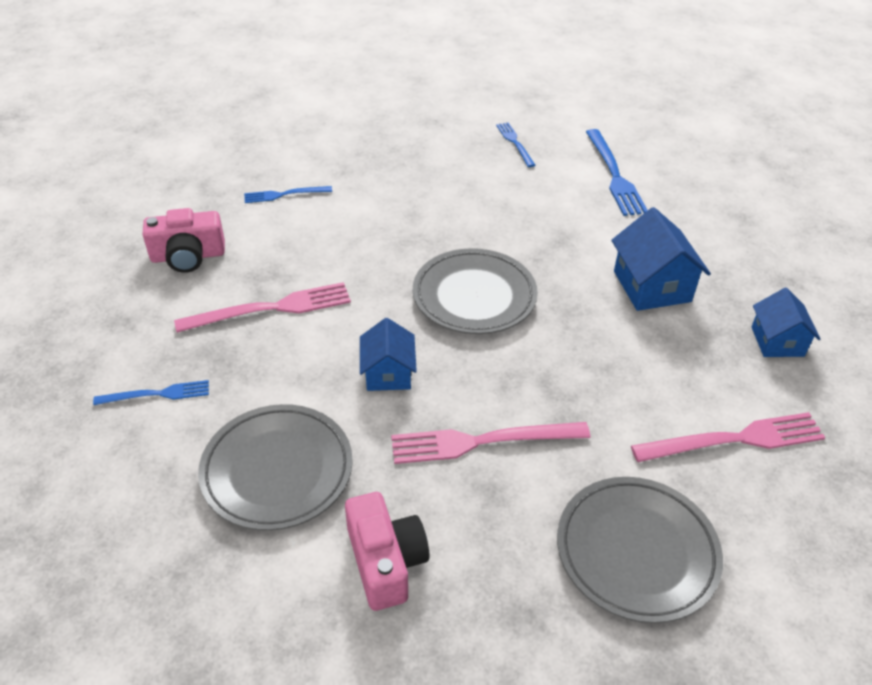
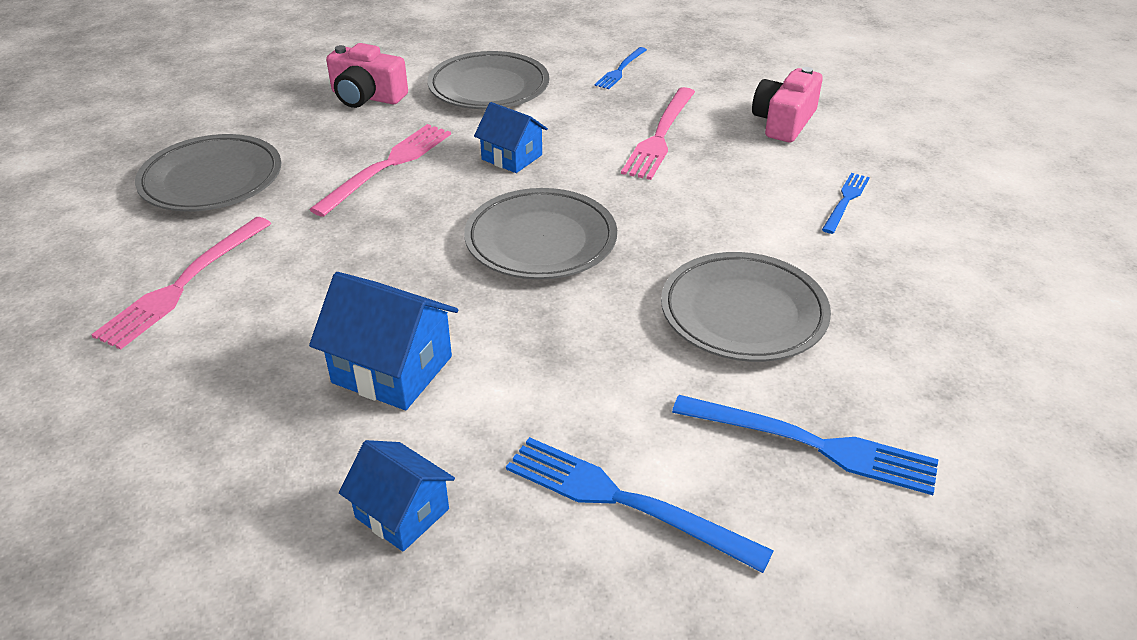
camera: 130 degrees right, 5 degrees down
(447, 191) = (743, 313): none -> grey plate
(515, 143) = (811, 444): blue fork -> blue fork, size x1.71
(777, 341) = (196, 405): blue house -> blue house (402, 513)

